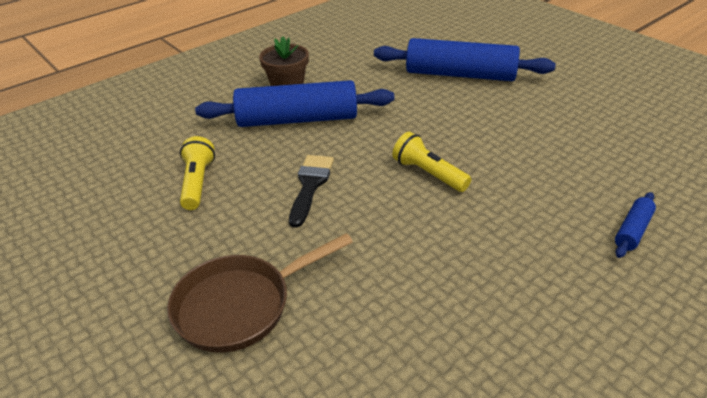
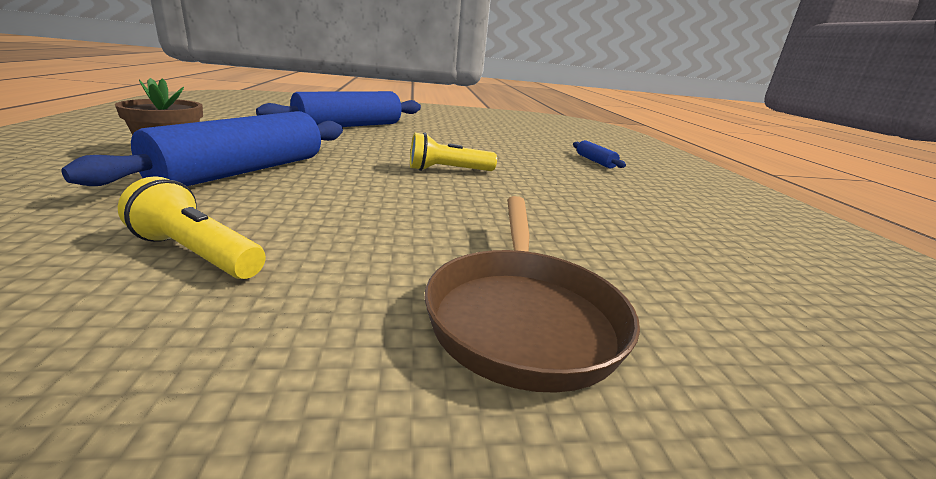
camera: 60 degrees left, 15 degrees down
(310, 185) = (367, 205): black brush -> none

